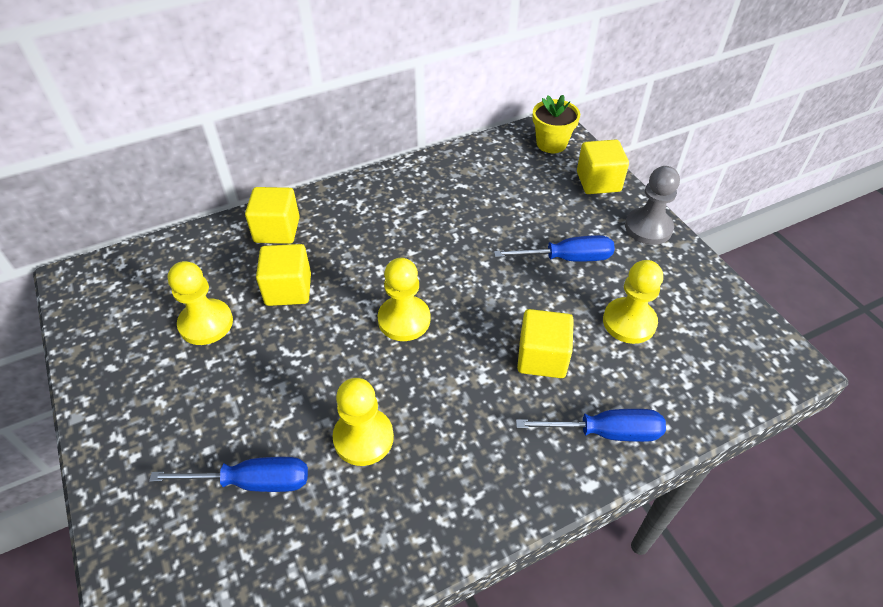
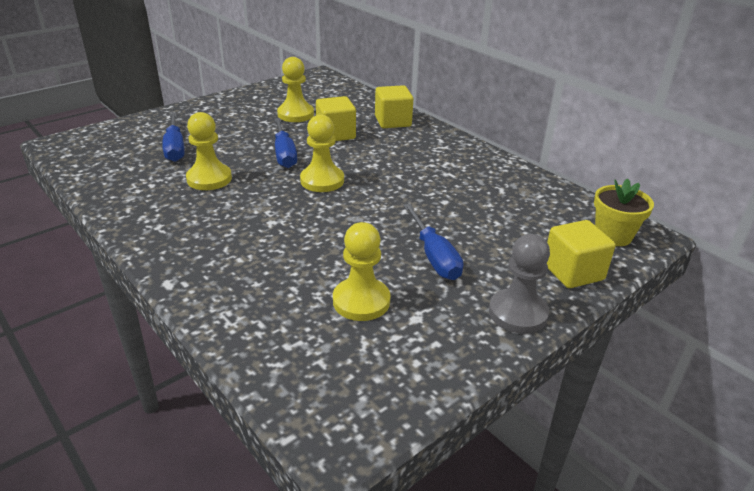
camera: 75 degrees right, 15 degrees down
(542, 357) = (300, 249): yellow cube -> none
(607, 432) = (222, 291): blue screwdriver -> blue screwdriver (284, 154)

